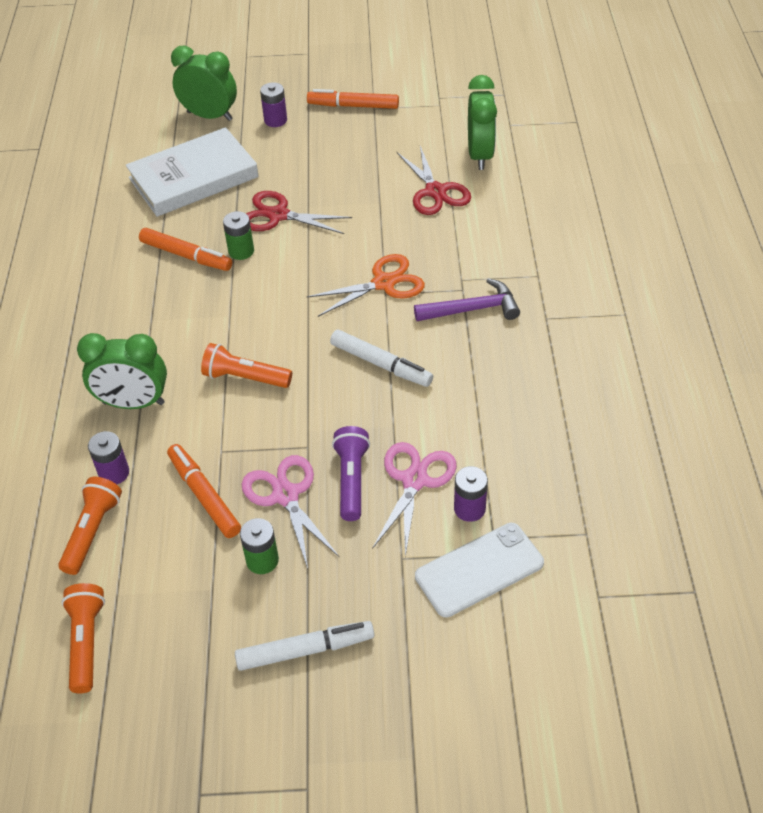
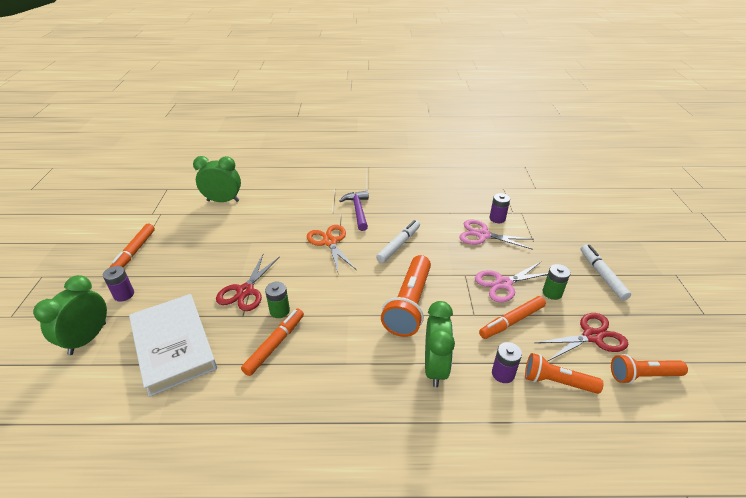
camera: 90 degrees left, 10 degrees down
(245, 377) = (409, 305): orange flashlight -> orange flashlight, size x1.62
(351, 480) = (487, 257): purple flashlight -> none
(435, 192) = (250, 219): red scissors -> red scissors (592, 336)
(479, 570) = (532, 217): white phone -> none

